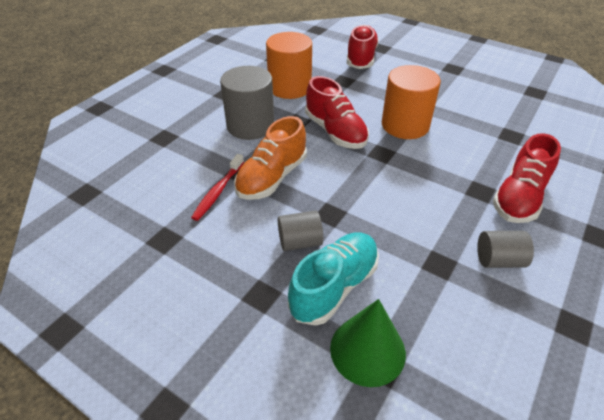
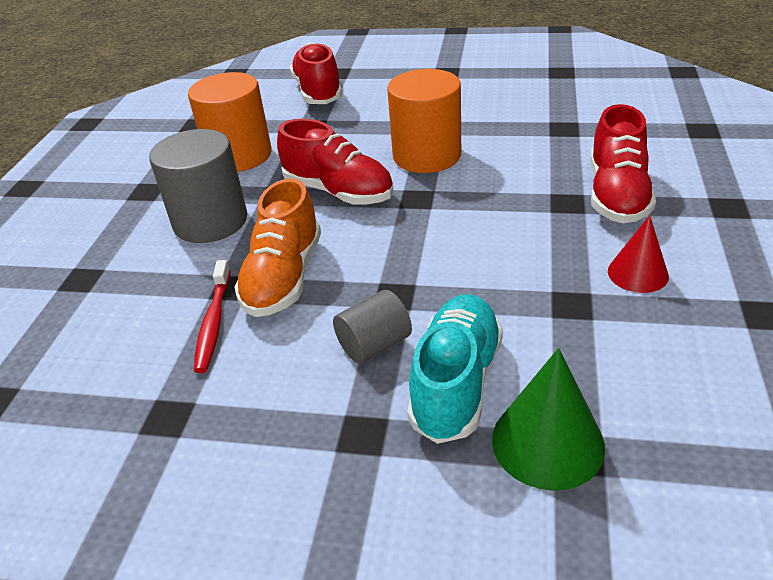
camera: 20 degrees left, 5 degrees down
(498, 260) = (638, 273): grey cylinder -> red cone

